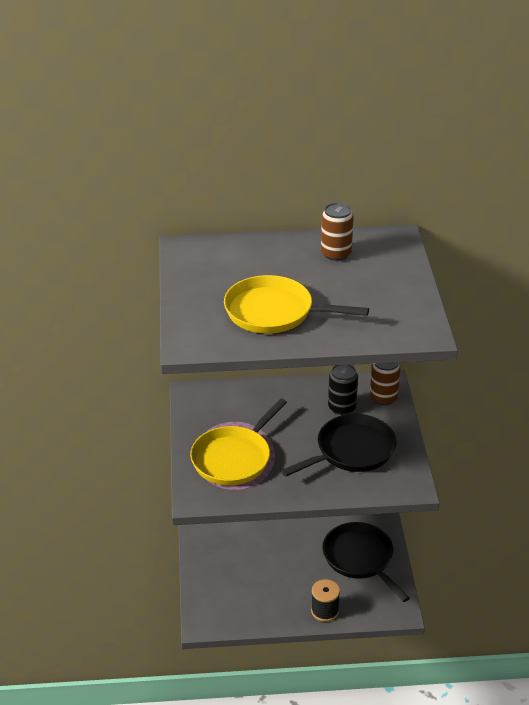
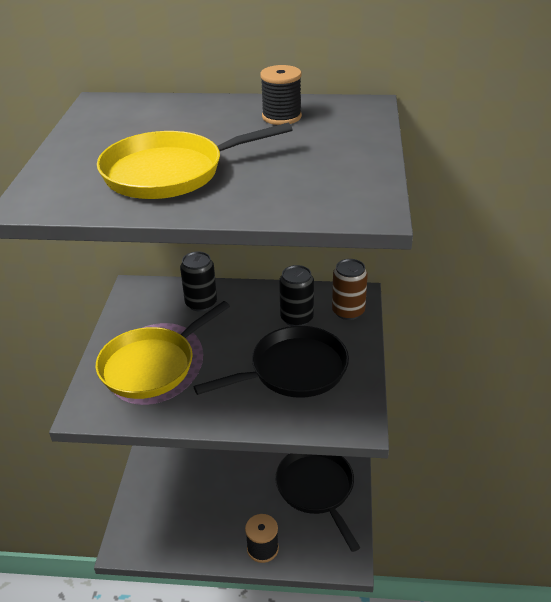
camera: 10 degrees right, 0 degrees up
(255, 401) = (201, 303): none -> black can
(274, 312) = (170, 172): yellow pan -> yellow pan turned 45 degrees counterclockwise
(336, 254) = (281, 117): brown can -> black spool

